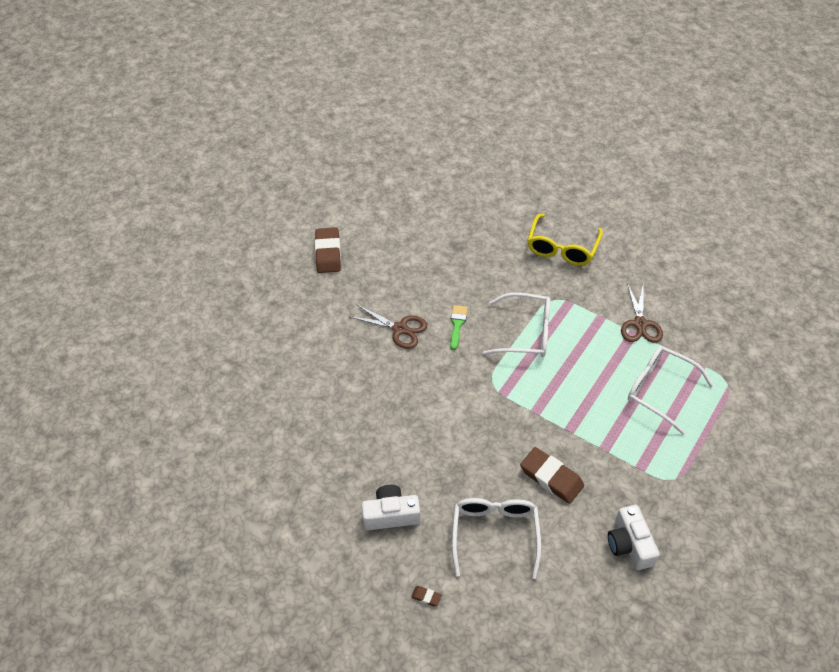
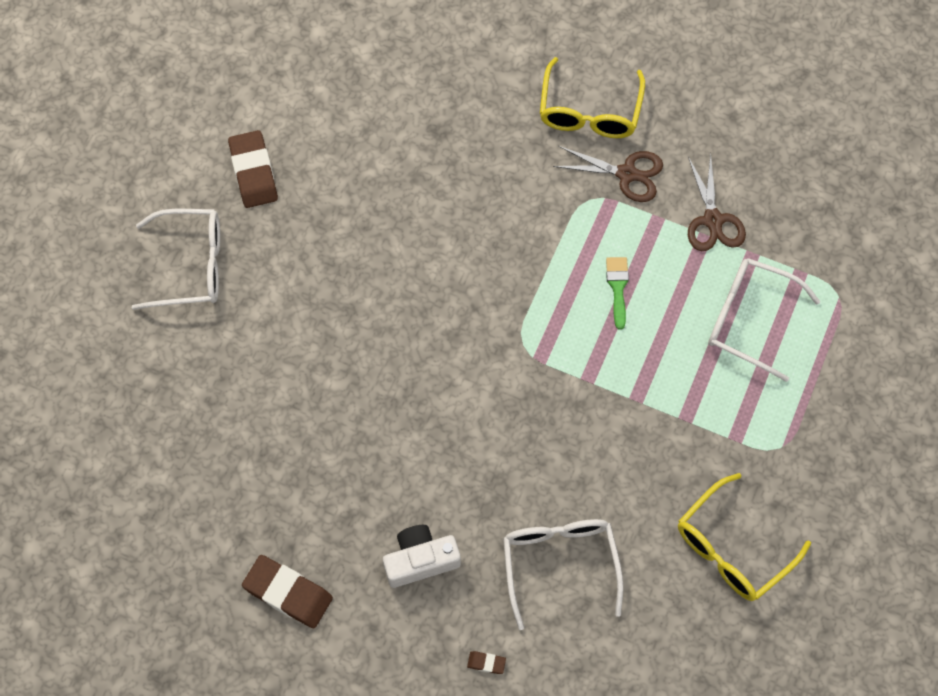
camera: 10 degrees left, 15 degrees up
(400, 329) = (381, 281): brown scissors -> brown scissors (626, 174)
(457, 324) = (460, 261): green brush -> green brush (617, 288)
(525, 333) = (557, 260): white glasses -> white glasses (191, 266)
(551, 477) = (621, 472): brown eraser -> brown eraser (288, 593)
(629, 544) = (732, 548): white camera -> yellow glasses

